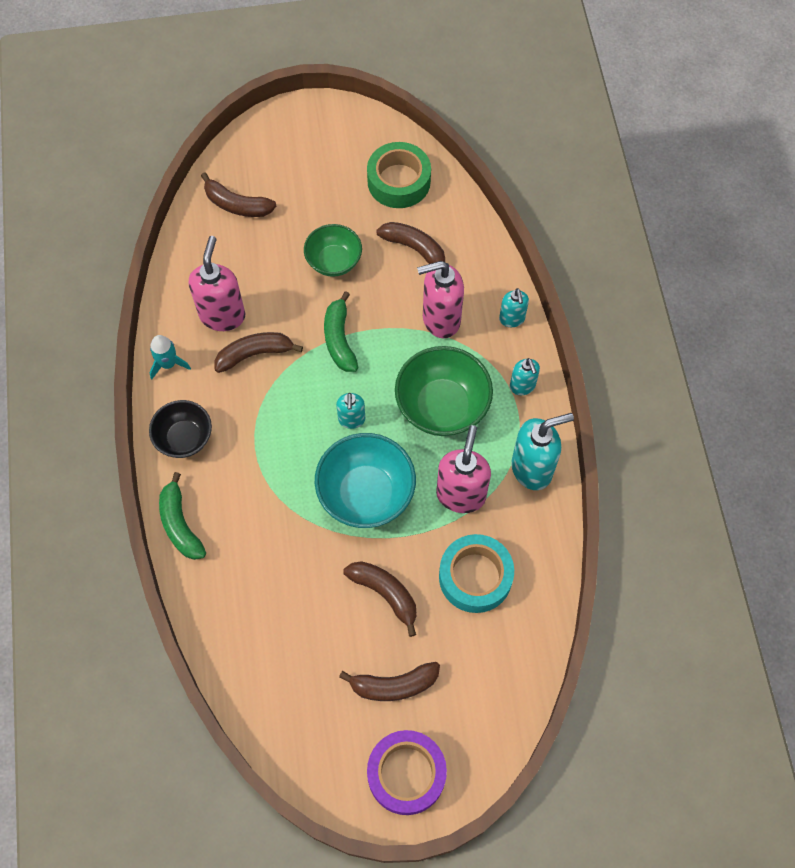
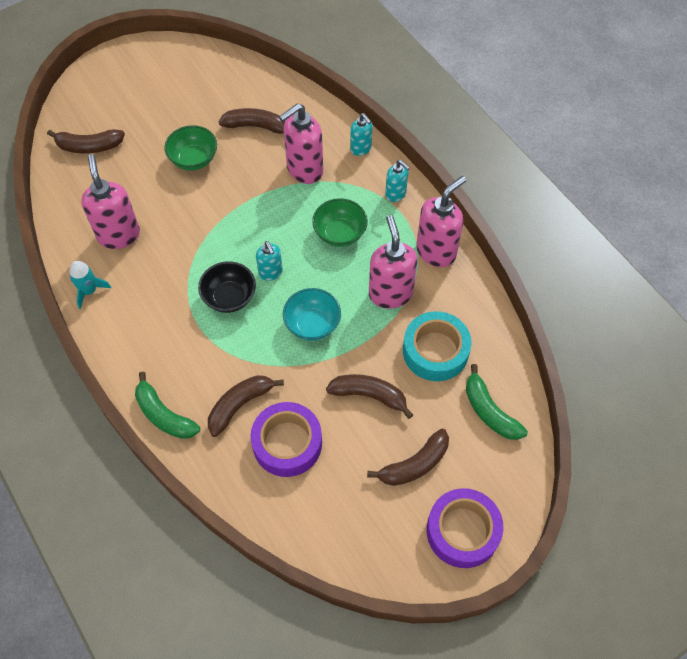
camera: 25 degrees left, 5 degrees down
(184, 438) = (133, 344): black bowl -> black bowl (229, 297)
(254, 354) = (162, 254): brown banana -> brown banana (240, 405)
(282, 606) = (287, 443): none -> purple tape
(339, 339) = (229, 216): green banana -> green banana (489, 411)
(366, 493) = (312, 324): turquoise bowl -> turquoise bowl, size x0.64
(399, 181) = (217, 82): green tape -> none
(442, 406) = (340, 233): green bowl -> green bowl, size x0.64
(532, 469) = (436, 251): turquoise soap dispenser -> pink soap dispenser

